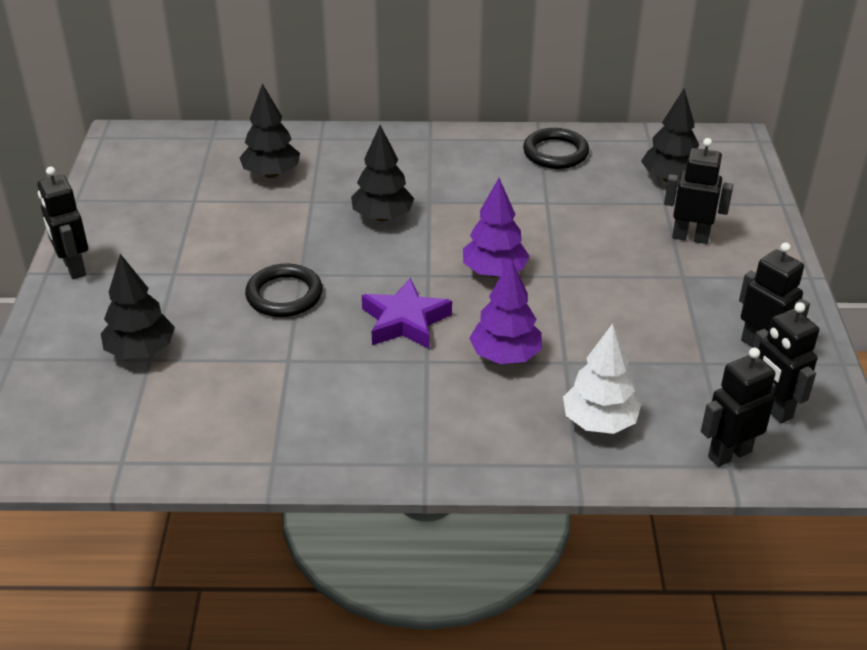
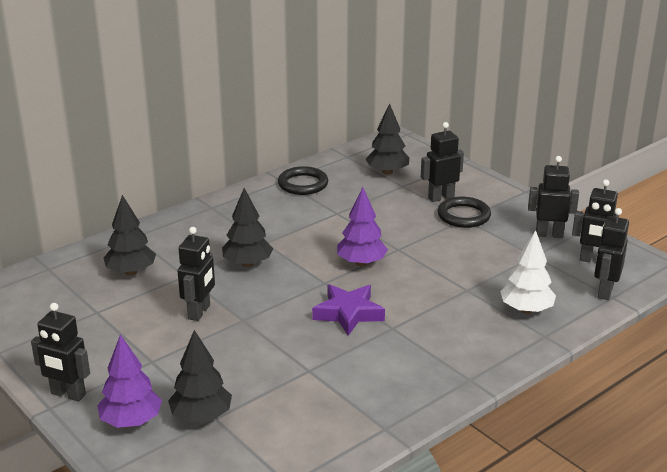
camera: 40 degrees left, 10 degrees down
(274, 246) = (199, 312): none -> black robot
(284, 295) = (250, 336): black ring -> black ring (463, 216)
(505, 356) = (431, 303): purple tree -> purple tree (131, 421)

